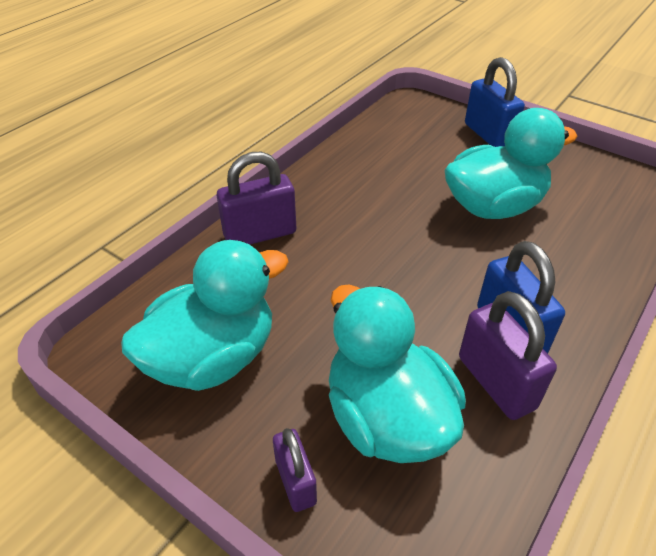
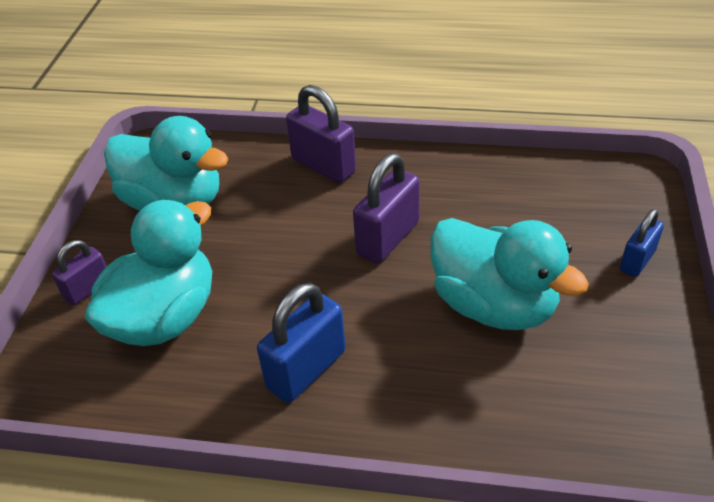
camera: 65 degrees right, 0 degrees up
(488, 135) = (637, 260): blue padlock -> blue padlock, size x0.61
(496, 382) = (236, 376): purple padlock -> purple padlock (387, 238)

